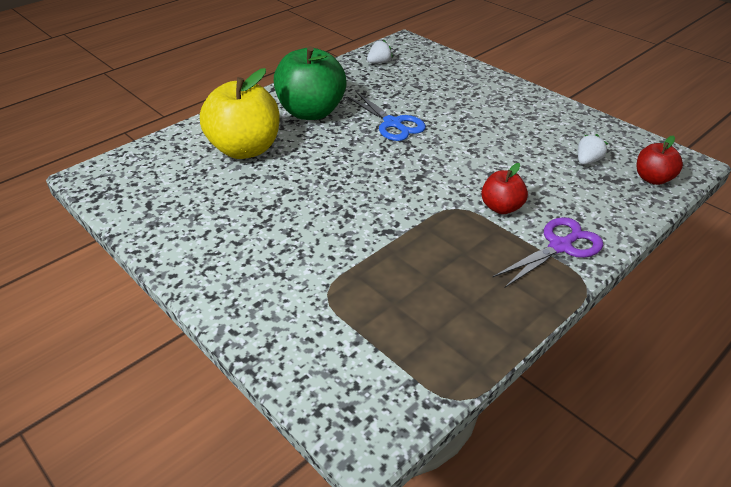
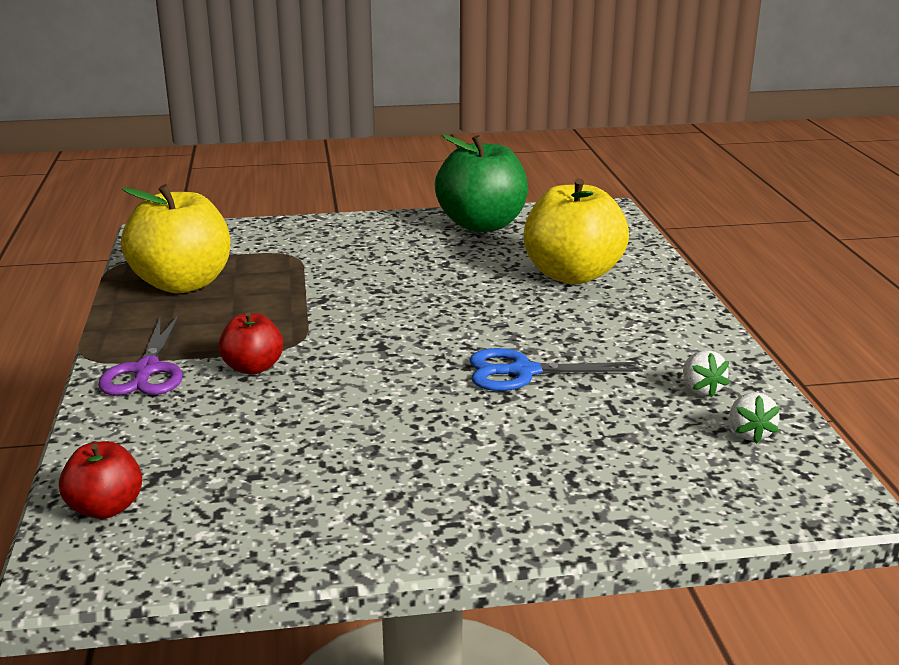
camera: 125 degrees right, 15 degrees down
(311, 112) = (621, 330): green apple -> green apple (482, 225)
(443, 320) = (183, 284): none -> yellow apple
(587, 161) = (225, 477): white strawberry -> white strawberry (701, 389)

